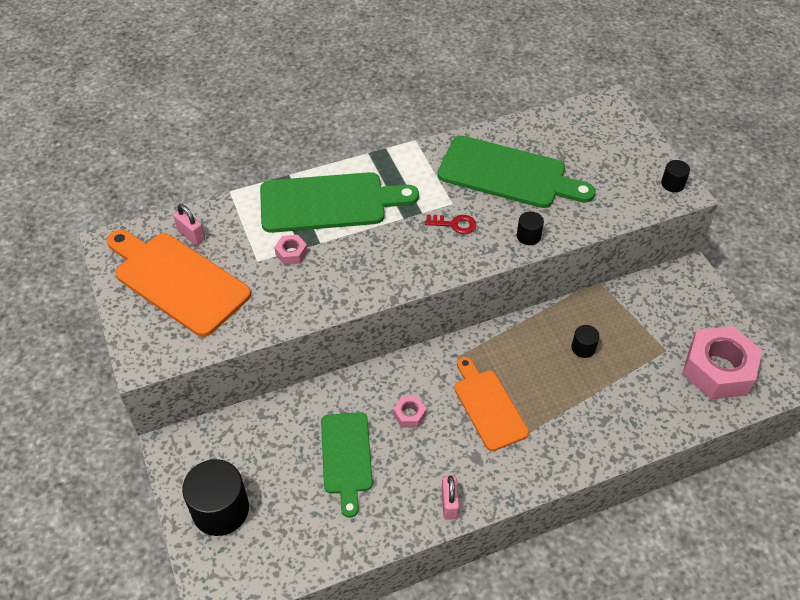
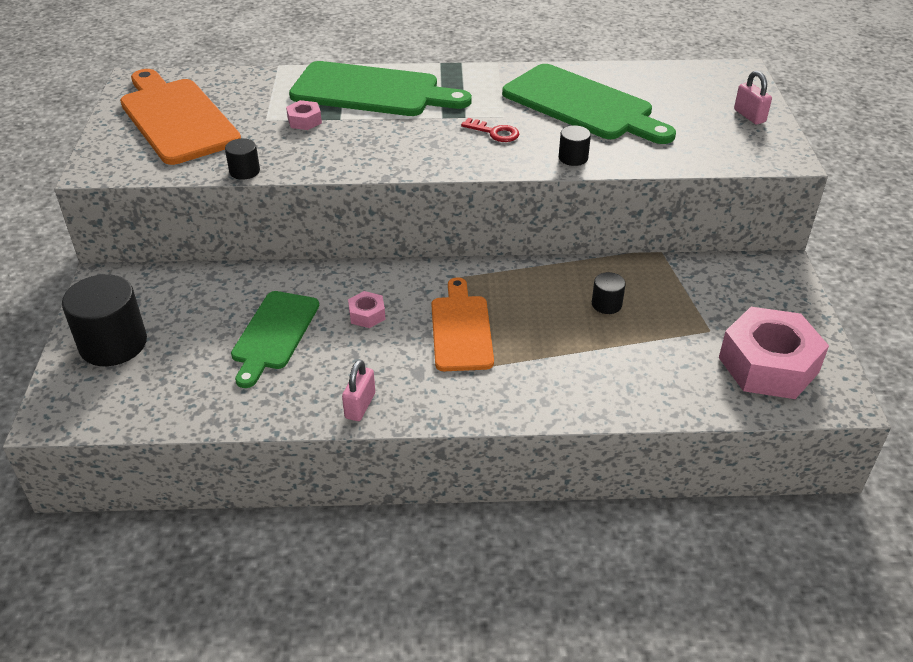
camera: 20 degrees right, 10 degrees down
(191, 235) = (216, 88): pink padlock -> pink padlock (749, 116)
(672, 184) = (777, 148): black cylinder -> black cylinder (244, 171)

